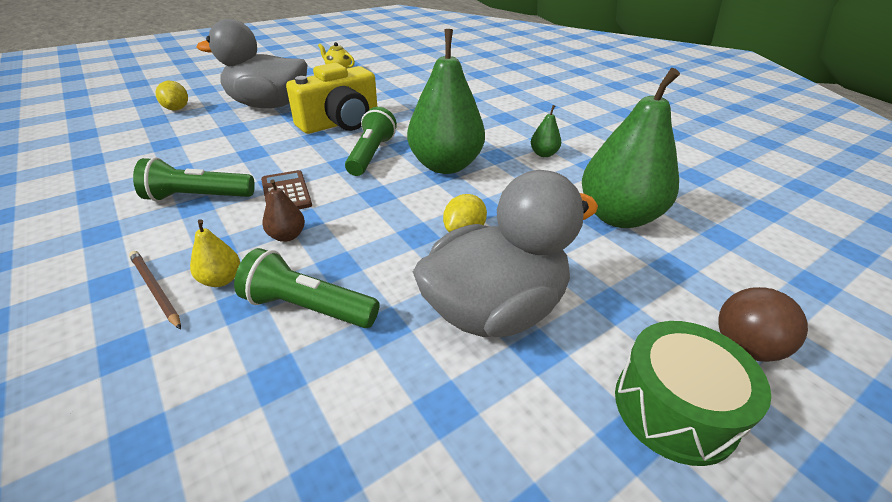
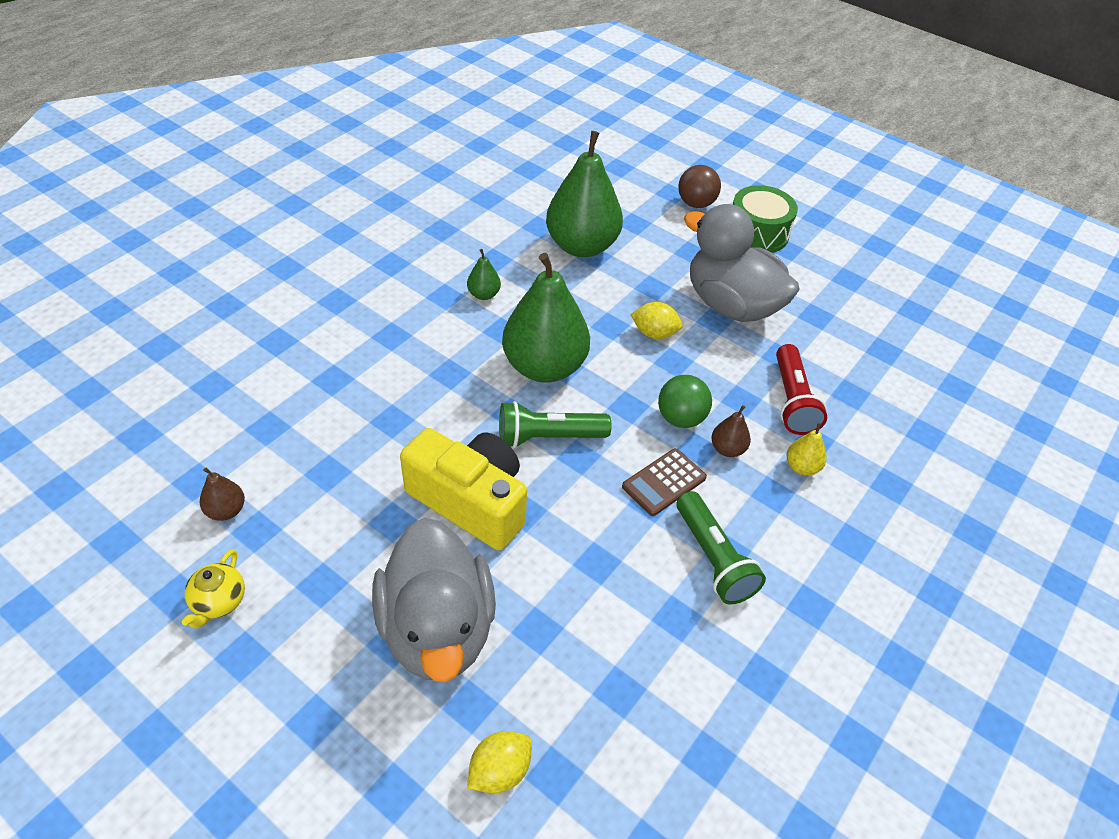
camera: 110 degrees left, 10 degrees up
(155, 290) = (838, 504): brown pencil -> none
(308, 307) = (792, 401): green flashlight -> red flashlight
(343, 219) = (680, 418): none -> green ball
(389, 72) = (226, 510): none -> brown pear

